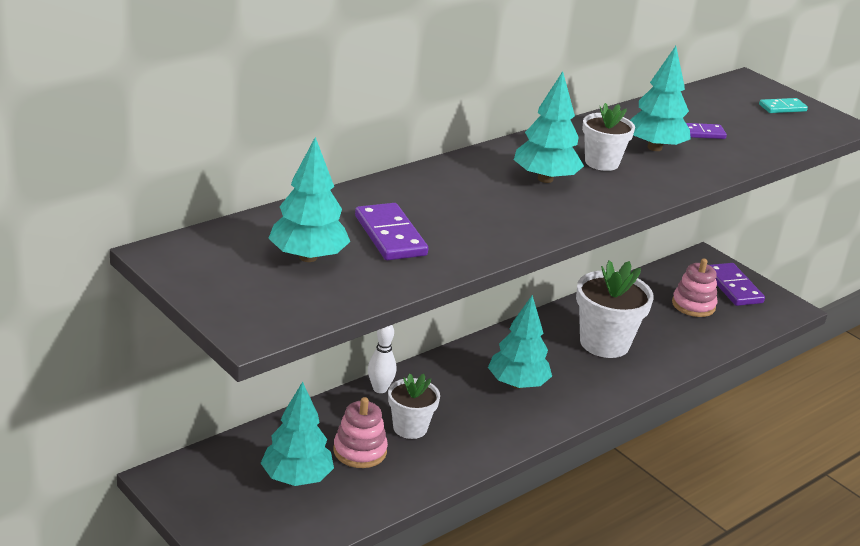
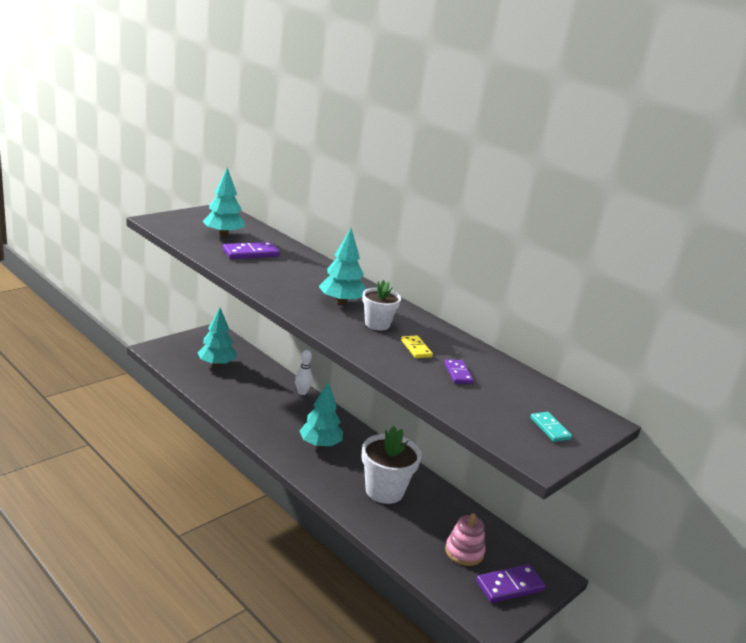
camera: 85 degrees right, 5 degrees down
(360, 451) = (241, 383): pink stacking toy -> none
(410, 428) = (265, 400): white flower pot -> none
(654, 147) = (416, 348): turquoise tree -> yellow domino

